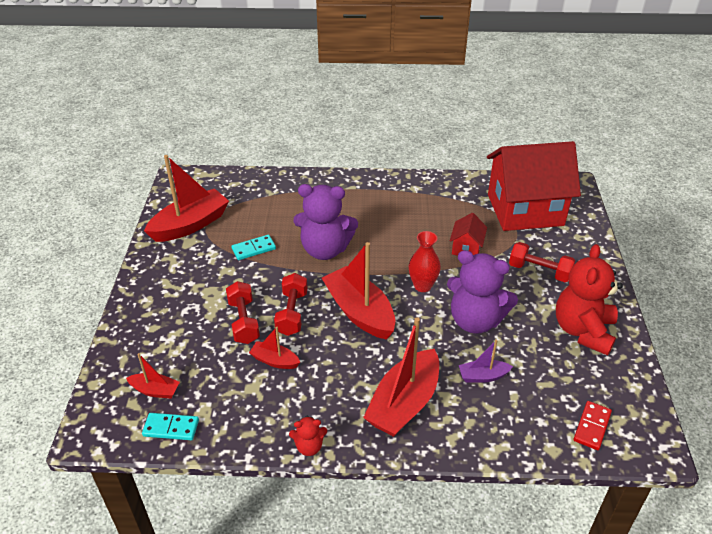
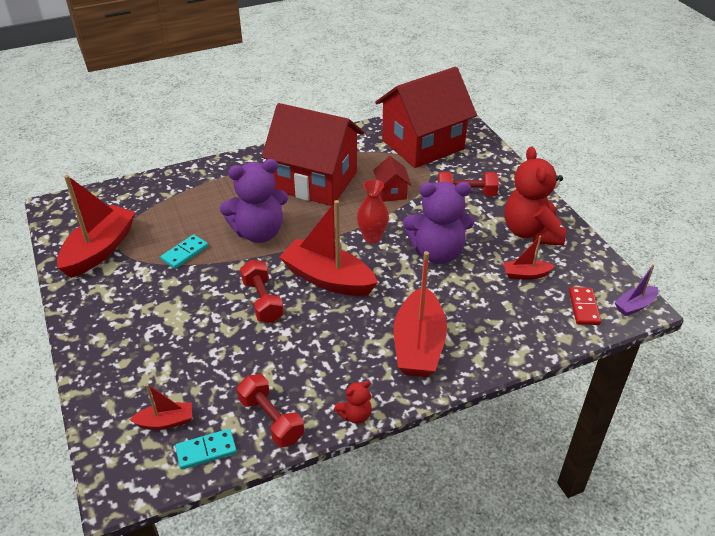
camera: 25 degrees left, 0 degrees up
(244, 321) = (218, 324): red dumbbell -> red dumbbell (271, 420)
(274, 361) = (273, 350): red boat -> red boat (526, 274)
(402, 217) = (315, 181): none -> red house
(483, 376) = (472, 297): purple boat -> purple boat (634, 305)

